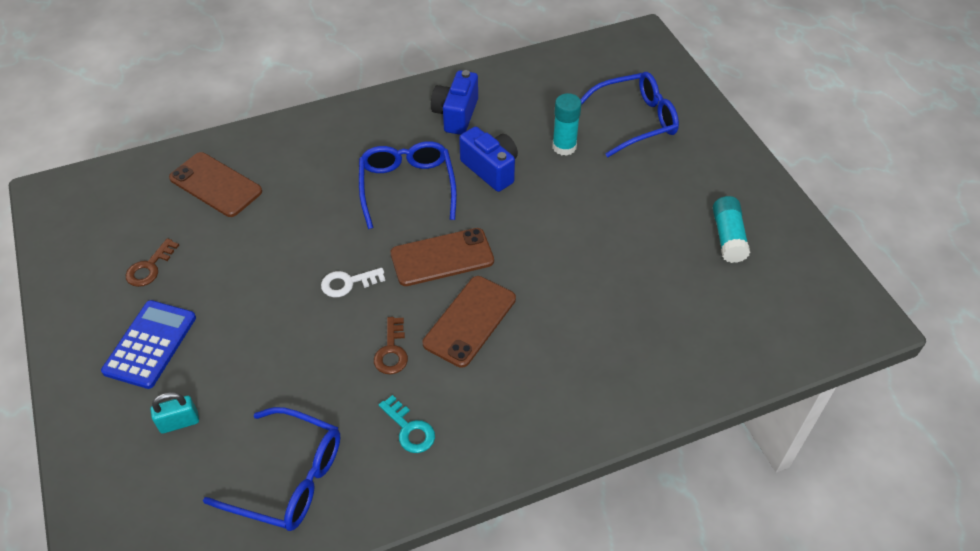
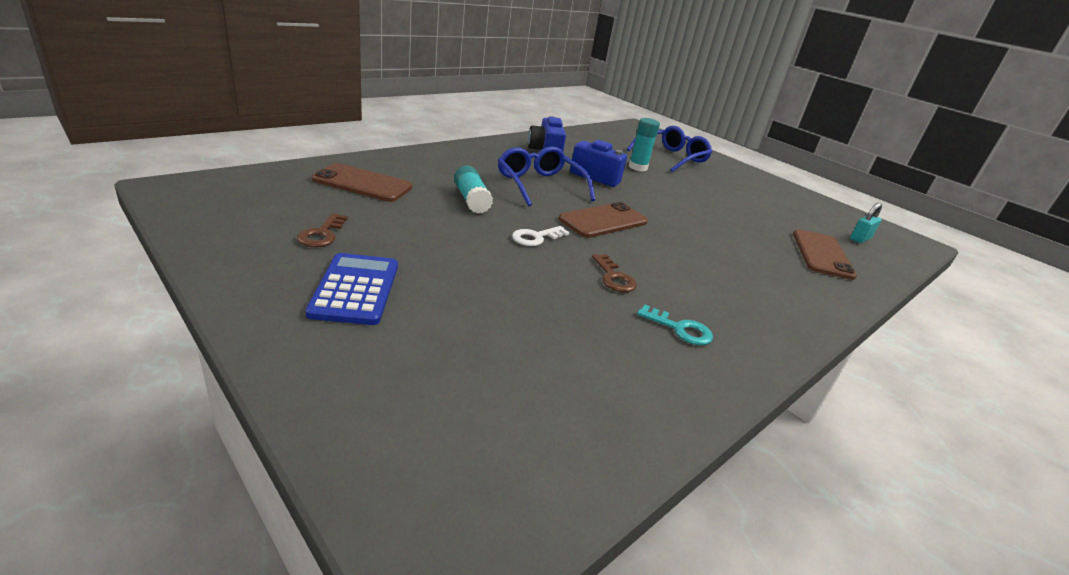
camera: 25 degrees left, 20 degrees down
(179, 422) = (431, 350): turquoise padlock -> turquoise padlock (860, 239)
(289, 478) = (596, 383): blue glasses -> none
(470, 321) = (661, 255): brown phone -> brown phone (822, 254)
(728, 237) = (789, 207): turquoise glue stick -> turquoise glue stick (471, 200)

